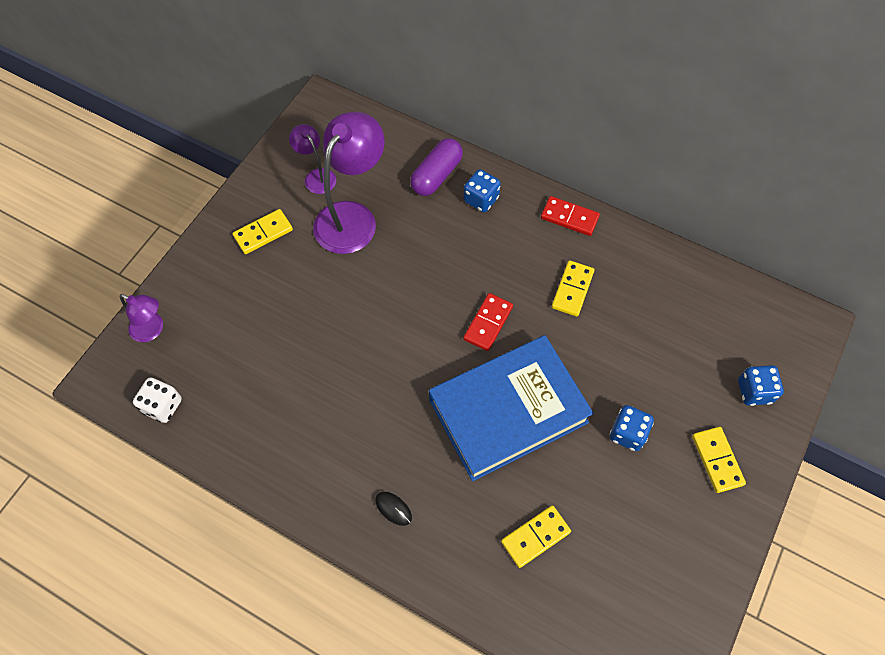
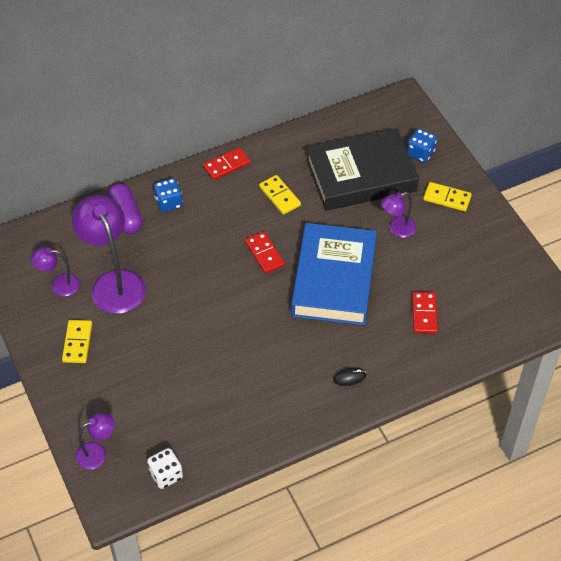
camera: 55 degrees left, 10 degrees down
(535, 537) = (424, 314): yellow domino -> red domino
(627, 433) = (397, 229): blue dice -> purple lamp
(667, 350) = (361, 176): none -> black book

